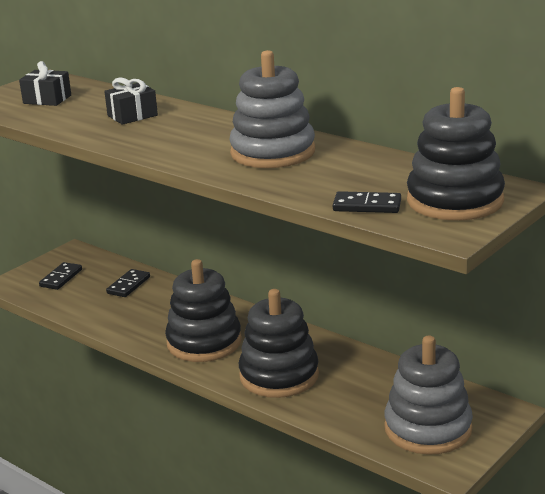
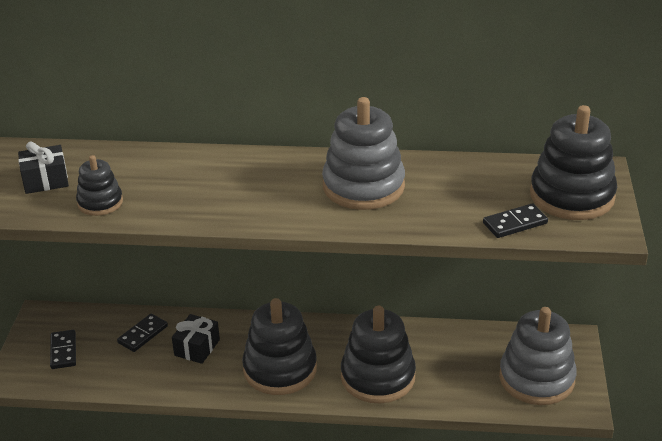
camera: 35 degrees left, 10 degrees up
(62, 119) = (100, 202): none -> black stacking toy
(128, 285) = (143, 334): black domino -> black domino turned 45 degrees clockwise
(132, 115) = (169, 178): black gift -> black gift (197, 347)

